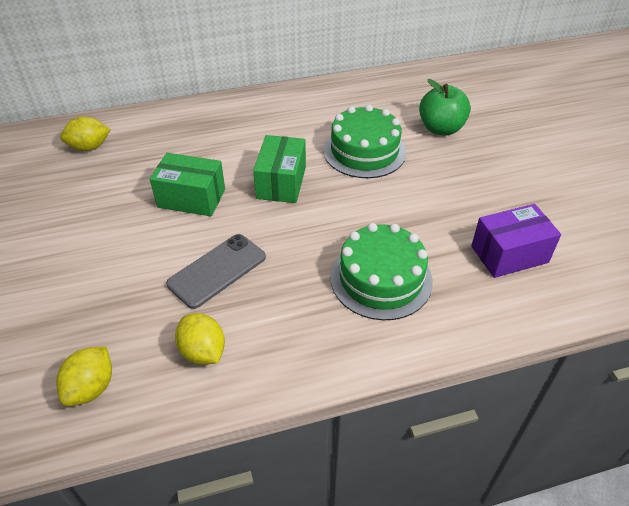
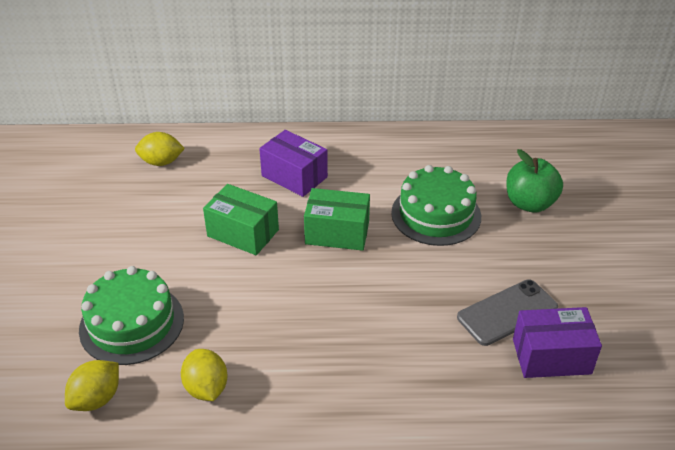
camera: 15 degrees right, 5 degrees down
(217, 270) = (244, 311): grey phone -> grey phone (507, 312)
(224, 139) = (294, 176): none -> purple box
(281, 182) = (337, 233): green box -> green box turned 75 degrees clockwise
(381, 279) = (404, 354): green cake -> green cake (132, 323)

